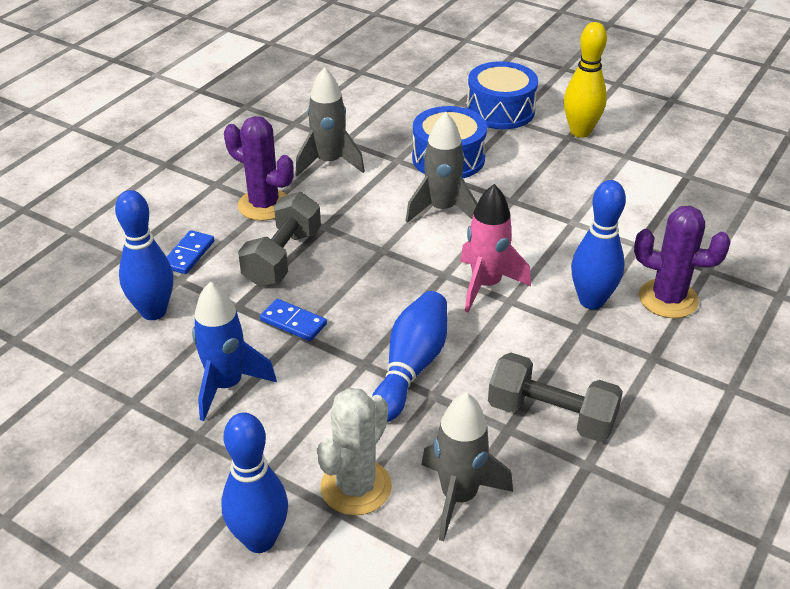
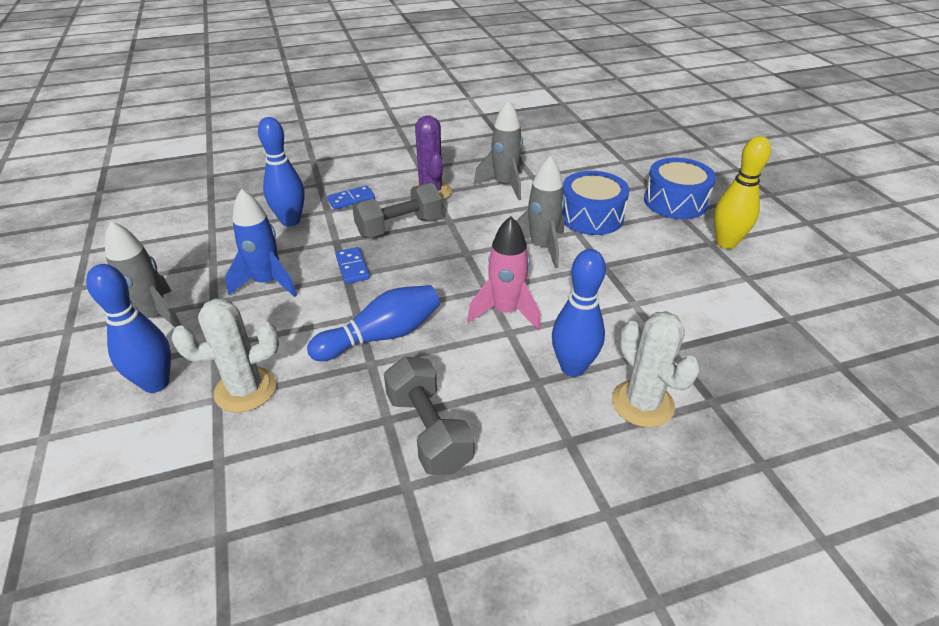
camera: 40 degrees right, 0 degrees up
(458, 497) = (291, 442): grey rocket -> grey rocket (154, 317)
(668, 299) = (642, 403): purple cactus -> white cactus

